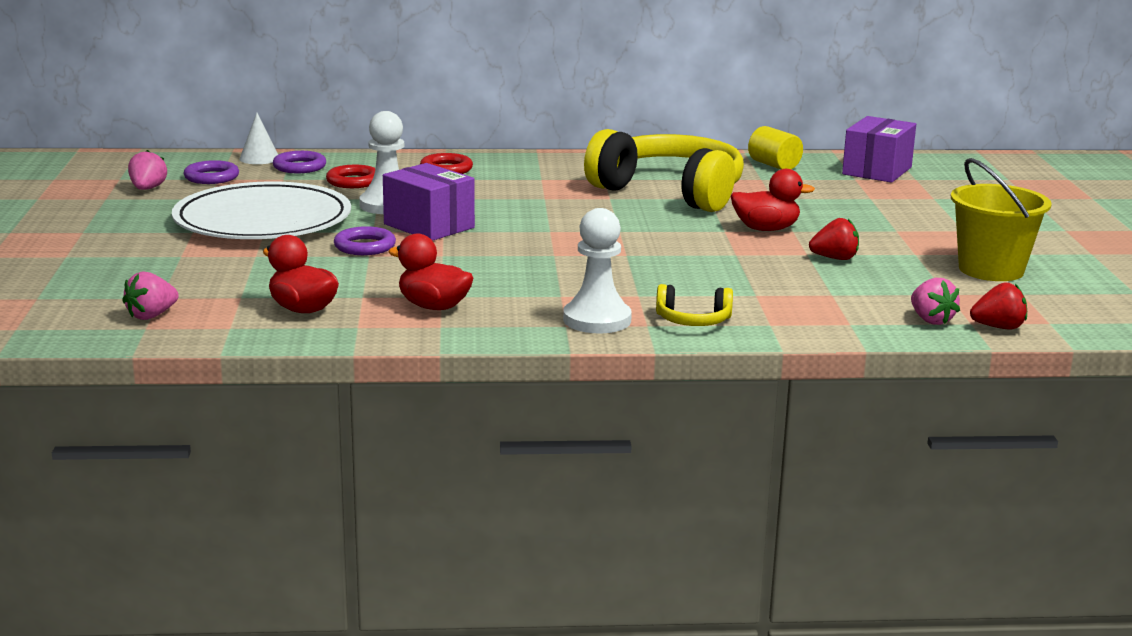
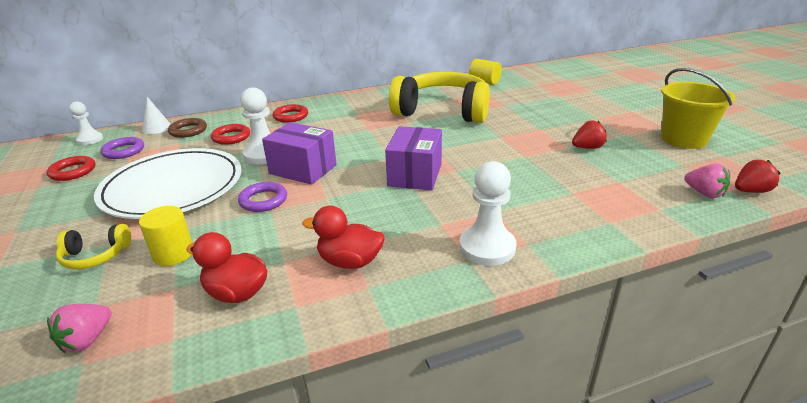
camera: 15 degrees left, 10 degrees up
(147, 189) = (73, 171): pink strawberry -> red ring
(171, 159) = (90, 140): none -> white pawn
(247, 273) = (173, 254): none -> yellow cylinder
(299, 167) = (188, 131): purple ring -> brown ring
(693, 321) = (556, 231): yellow headphones -> yellow headphones (96, 256)
(766, 229) = (524, 131): red duck -> none
(877, 171) = (542, 77): purple box -> purple box (415, 175)

